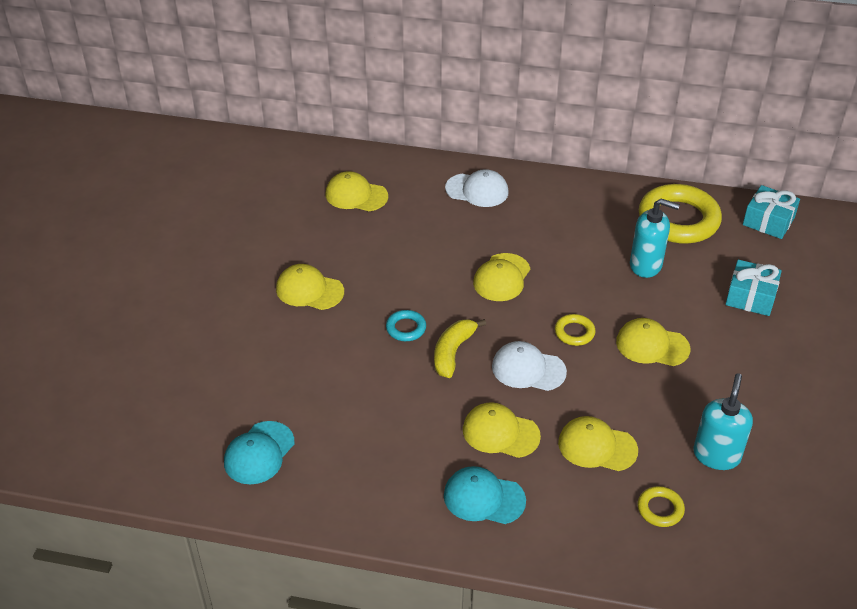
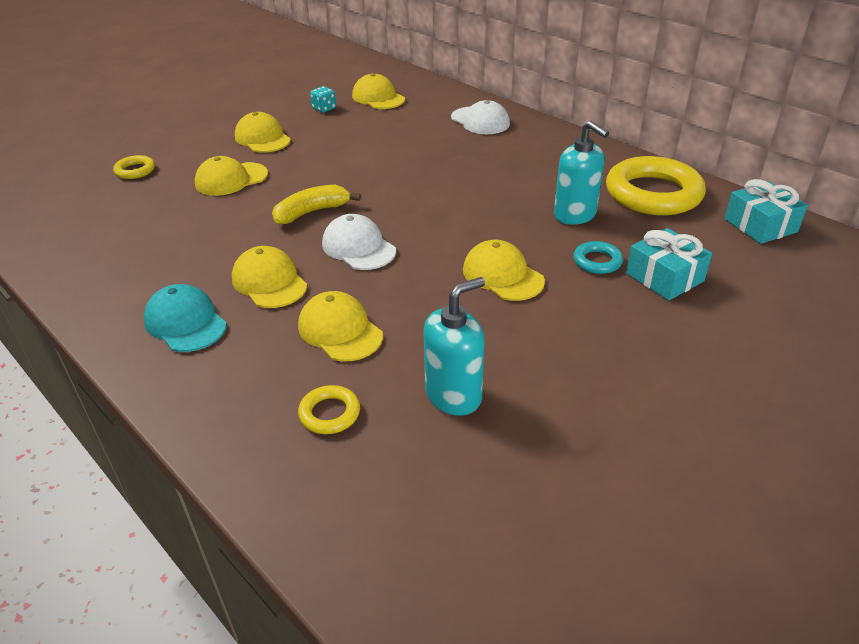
camera: 35 degrees right, 5 degrees down
(259, 453) = (78, 217): turquoise cap -> none
(322, 229) = (324, 108): none -> turquoise dice
(406, 328) = (298, 184): turquoise ring -> turquoise ring (597, 261)
(502, 278) = (424, 179): yellow cap -> yellow cap (231, 179)
(574, 332) = (437, 238): yellow ring -> yellow ring (135, 171)

